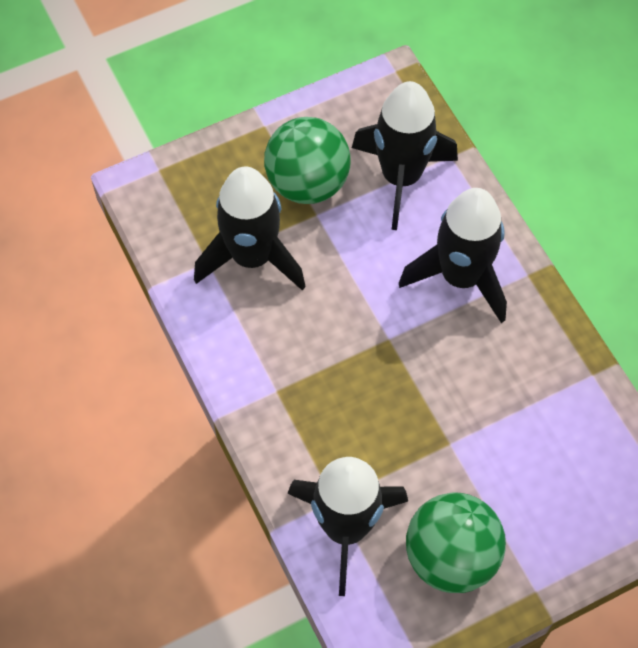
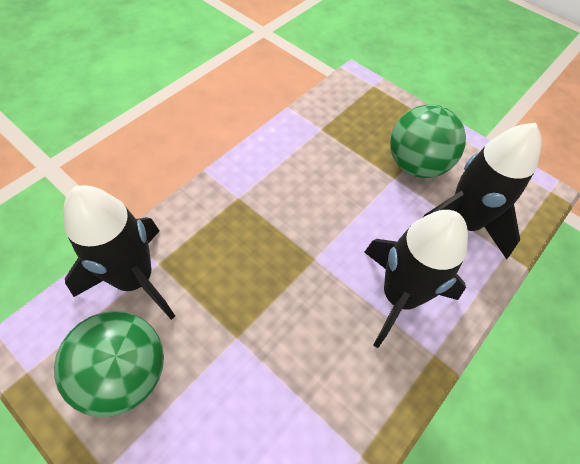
camera: 65 degrees right, 5 degrees down
(252, 257) = (337, 151): black rocket -> none

